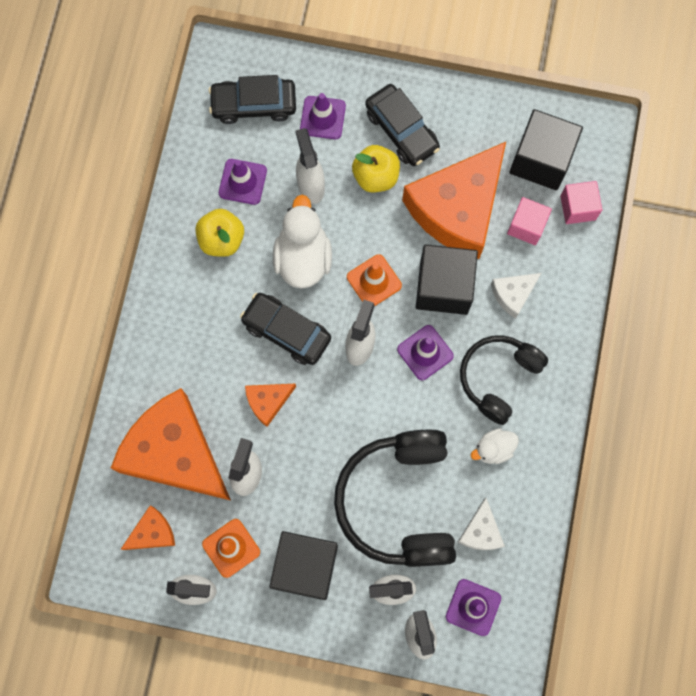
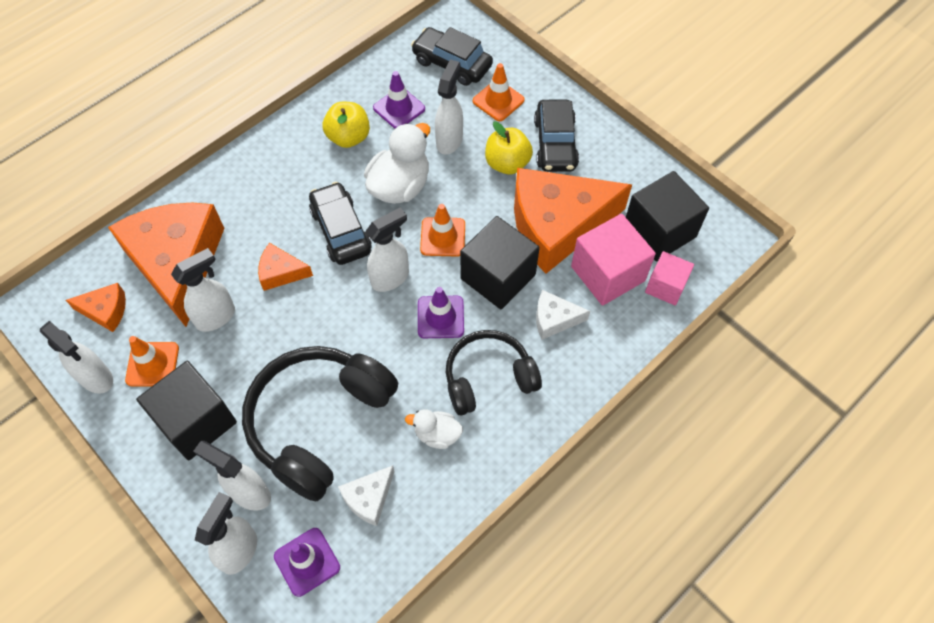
camera: 35 degrees right, 15 degrees down
(322, 118) = (498, 100): purple traffic cone -> orange traffic cone
(526, 226) = (608, 273): pink cube -> pink cube, size x1.66

